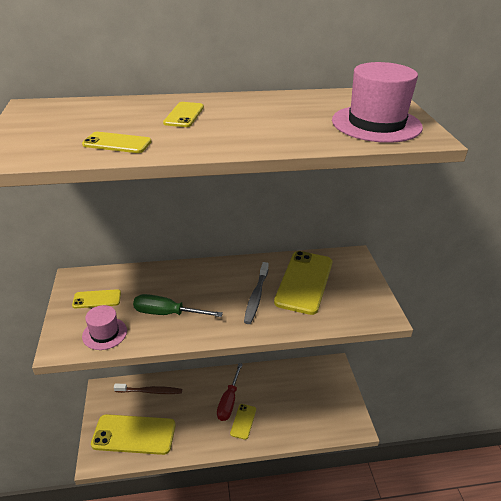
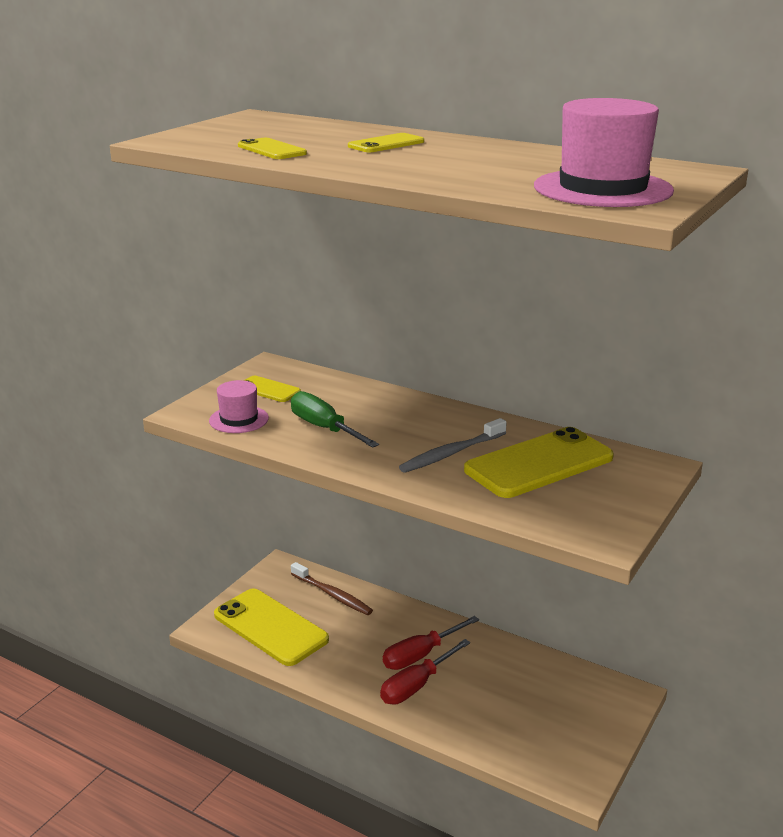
camera: 40 degrees right, 10 degrees down
(243, 421) = (416, 686): yellow phone -> red screwdriver

